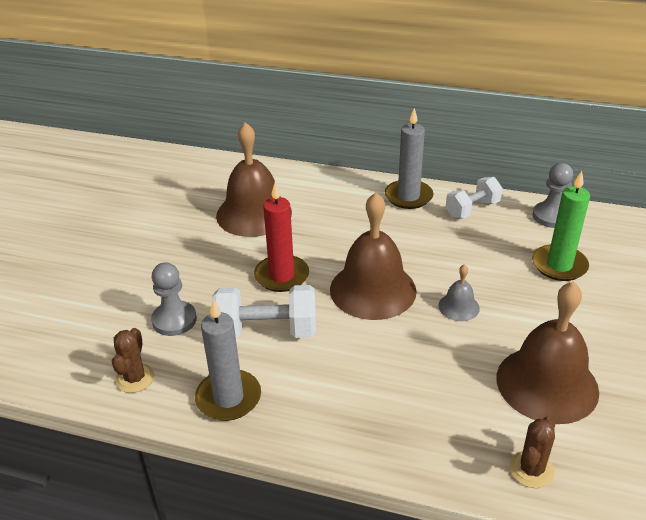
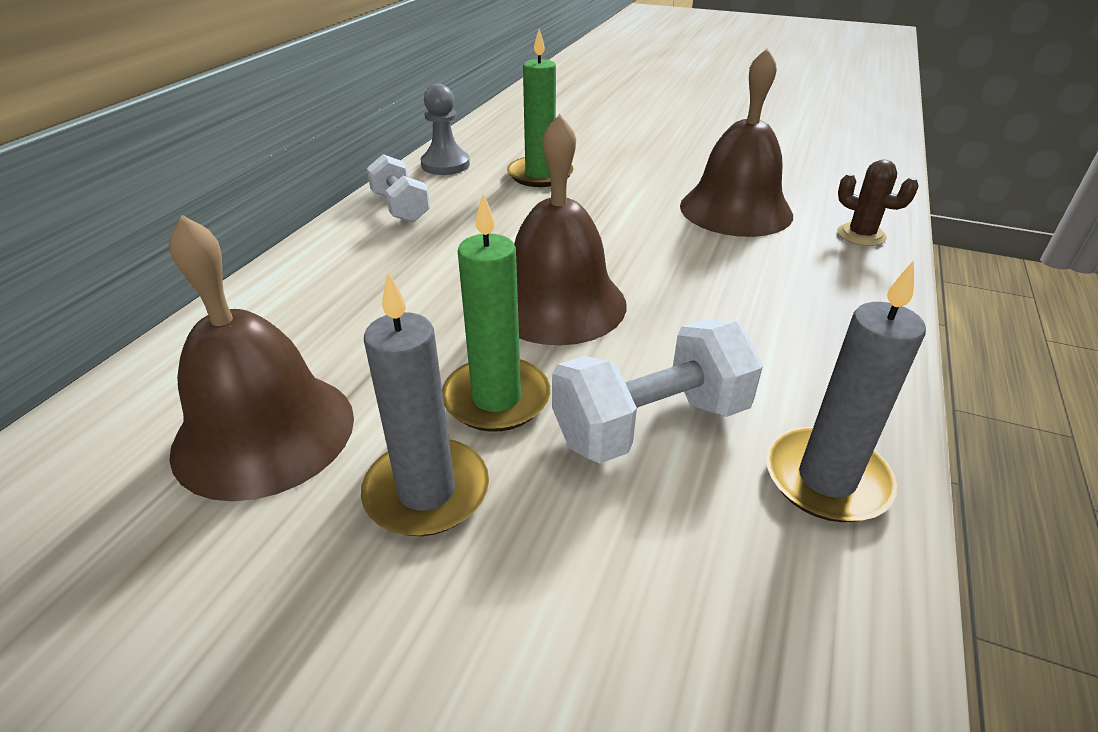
camera: 85 degrees left, 0 degrees up
(135, 378) = (810, 652): brown cactus -> none
(174, 320) = (610, 577): grey pawn -> none
(266, 331) = (651, 424): white dumbbell -> white dumbbell turned 60 degrees clockwise
(281, 276) = (496, 398): red candle -> green candle
(408, 196) = (335, 250): grey candle -> grey candle (427, 491)
(458, 307) = (605, 242): grey bell -> none

